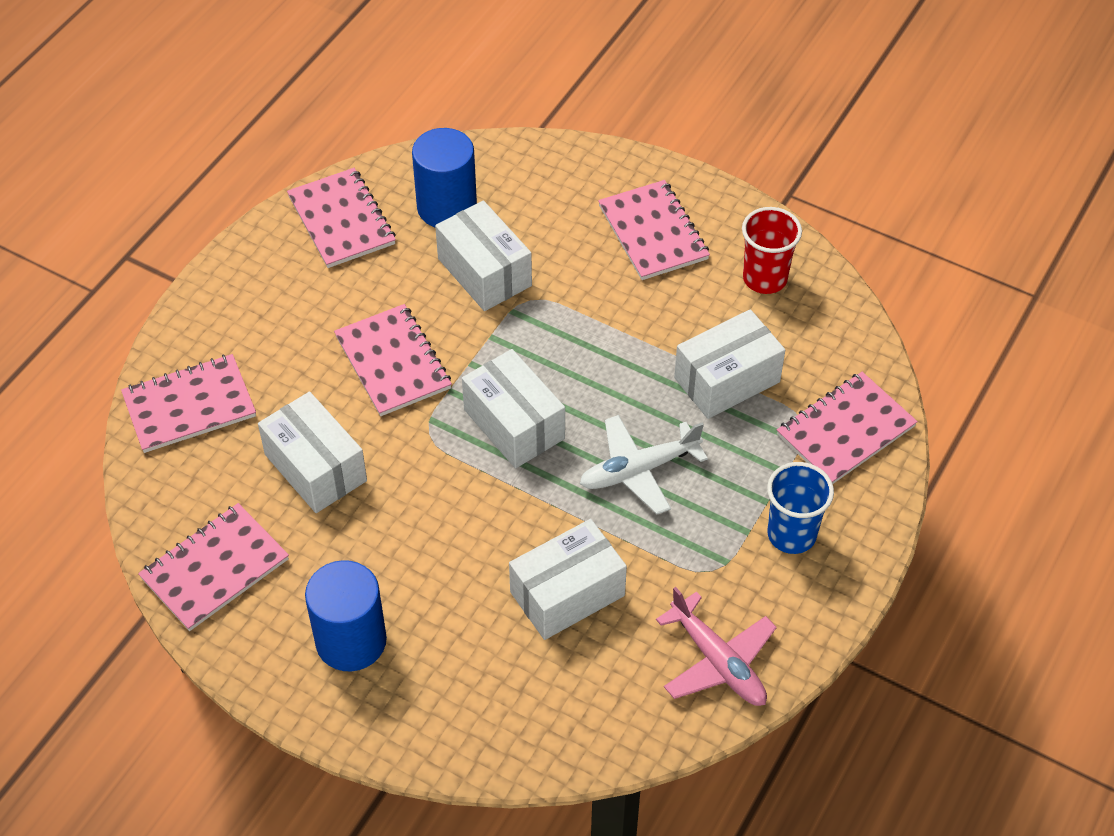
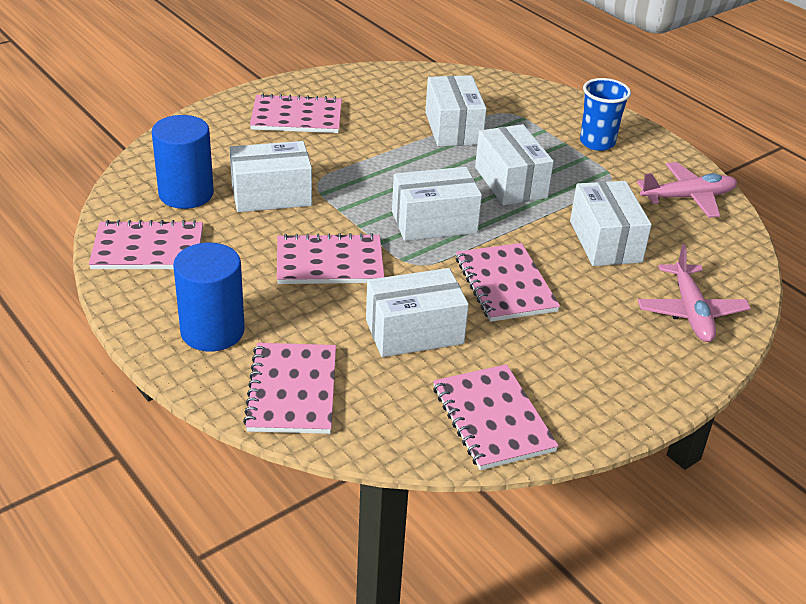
camera: 70 degrees left, 15 degrees down
(351, 641) = (605, 357): blue cylinder -> blue cylinder (212, 331)
(471, 707) = (690, 312): none -> pink plane
(638, 470) = (510, 182): white plane -> white box
(765, 278) = (375, 90): red cup -> none
(845, 430) = (523, 101): pink notebook -> pink notebook (505, 284)

